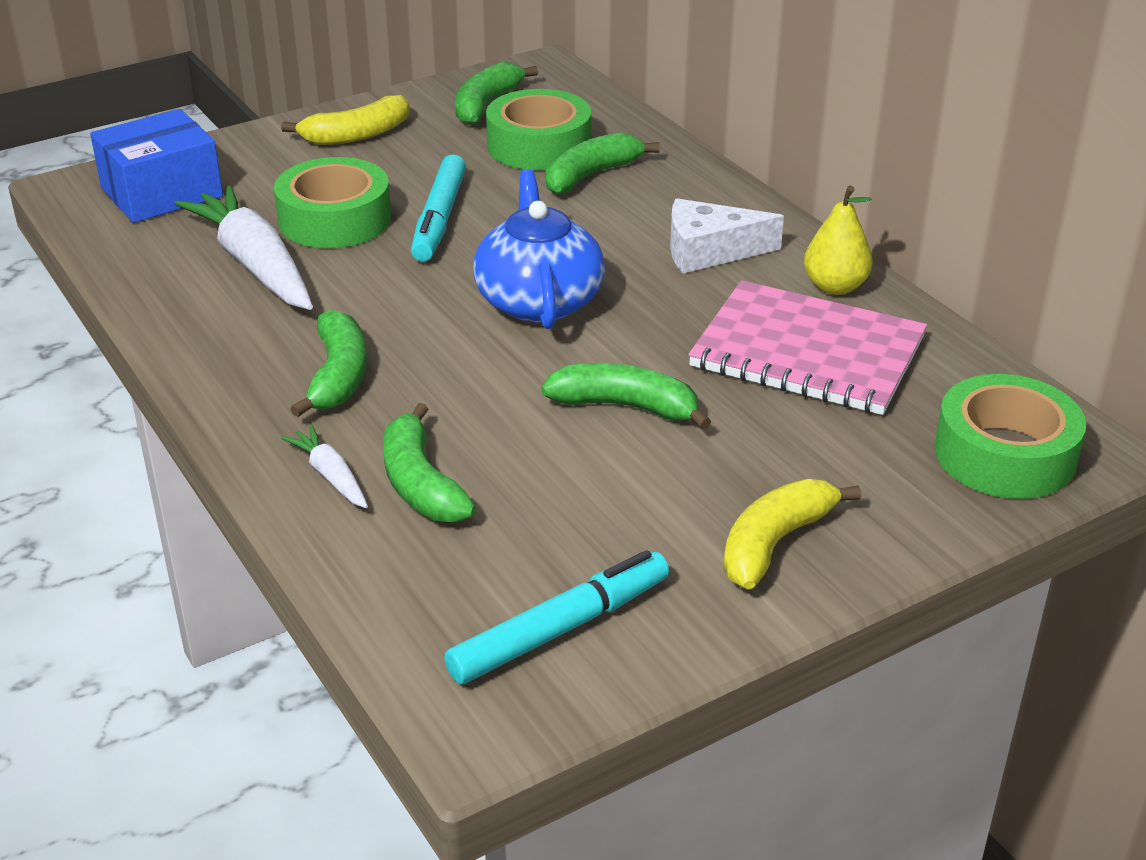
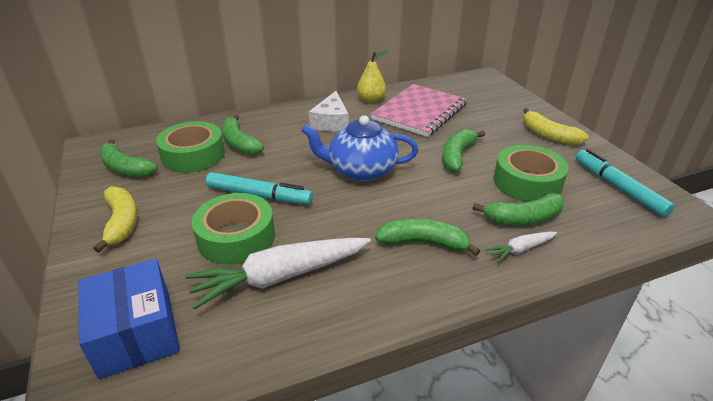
camera: 80 degrees left, 0 degrees up
(1004, 454) = (487, 89): green tape -> green tape (527, 182)

